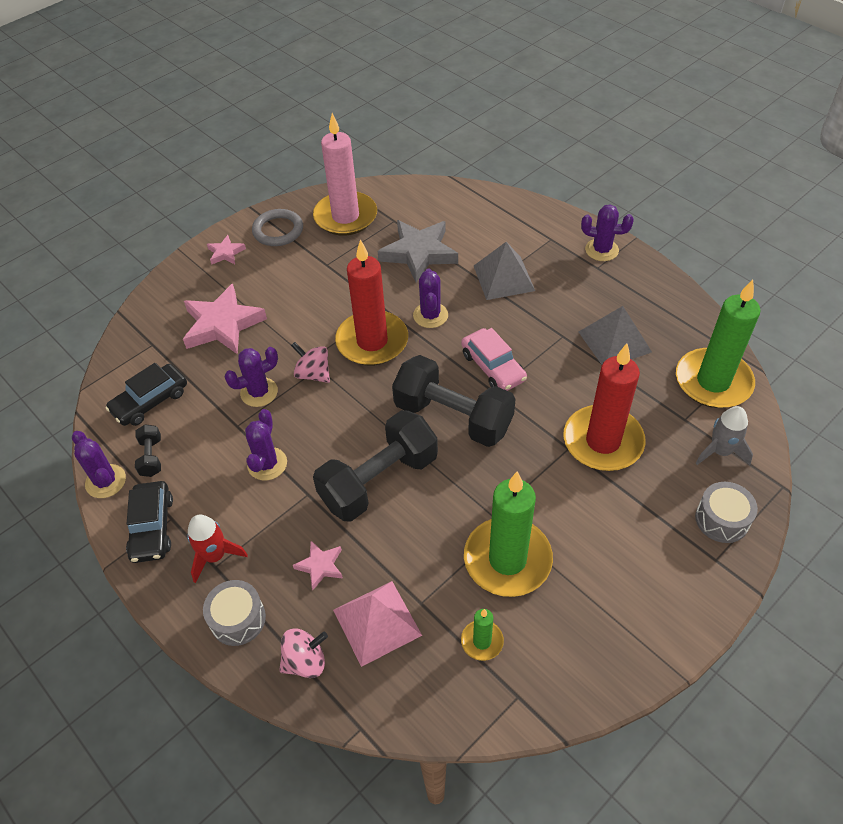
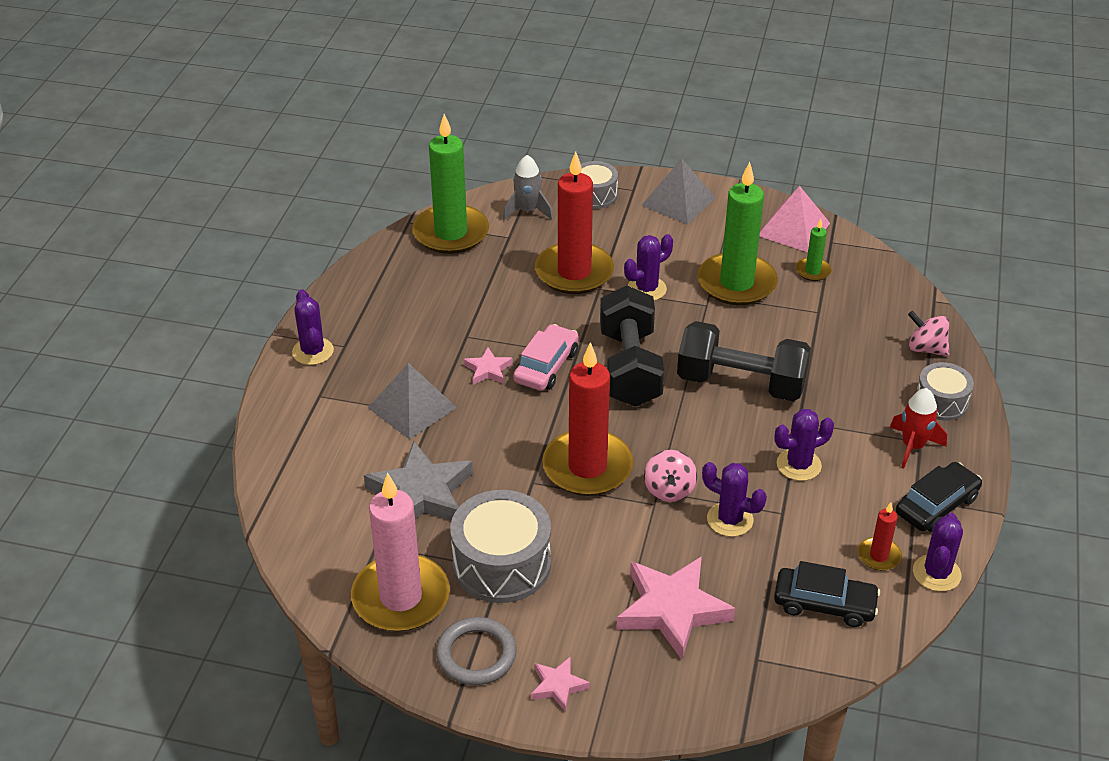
camera: 125 degrees left, 10 degrees down
(151, 457) = (878, 556): black dumbbell -> red candle
(320, 566) = (850, 379): pink star -> pink star (488, 370)
(330, 266) = (502, 564): none -> grey drum
(377, 622) = (857, 327): pink pyramid -> pink pyramid (793, 229)
(430, 315) = (513, 439): purple cactus -> purple cactus (646, 289)
(614, 341) = (447, 301): grey pyramid -> grey pyramid (678, 201)

